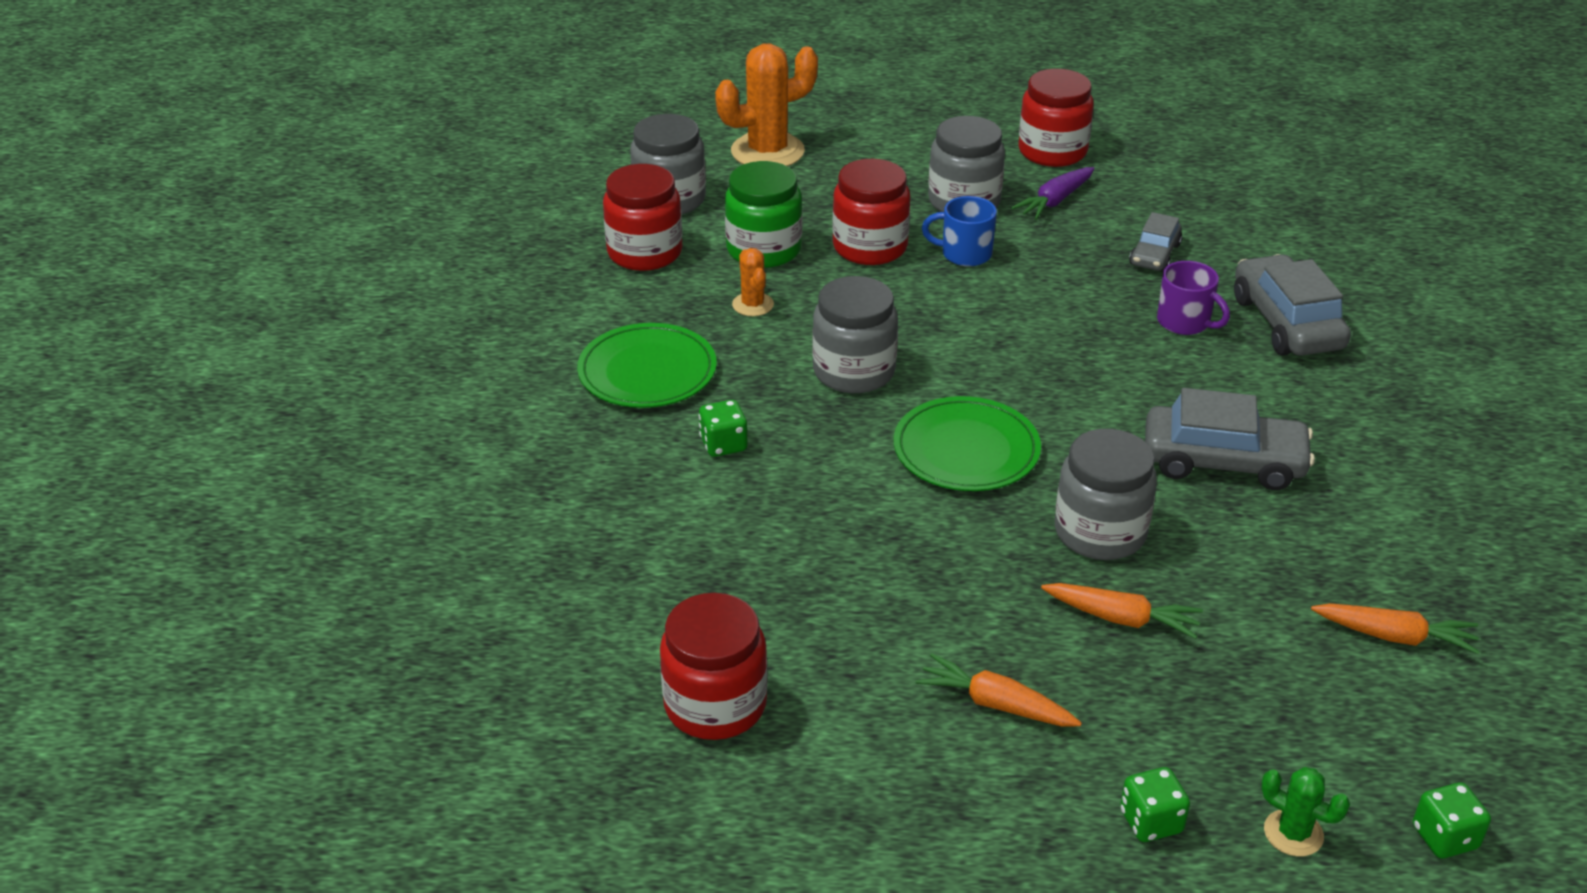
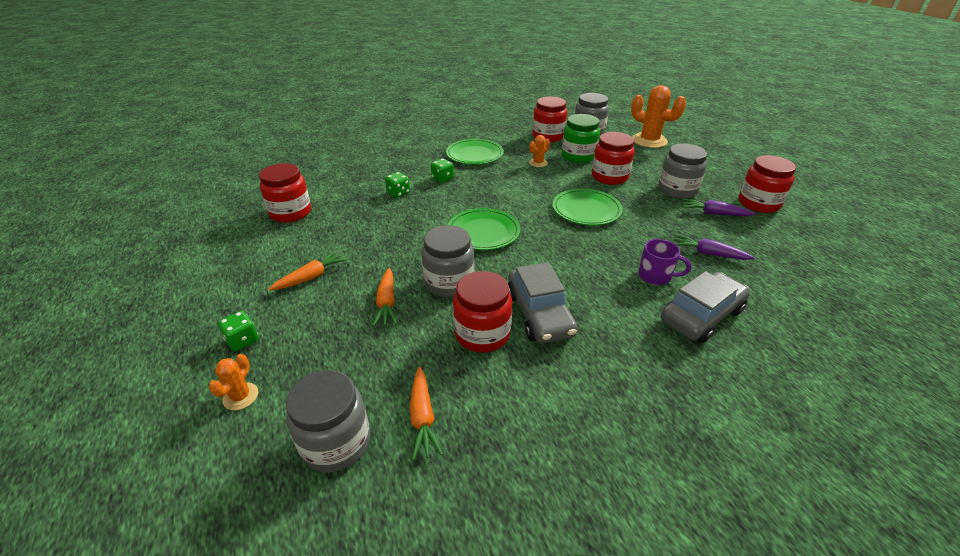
camera: 65 degrees right, 0 degrees up
(854, 371) = (515, 193): grey jar -> grey jar (336, 442)
(964, 254) = (634, 199): blue mug -> none
(965, 314) = (586, 210): none -> green plate
(995, 704) = (311, 277): orange carrot -> orange carrot turned 45 degrees clockwise
(1154, 255) = (708, 253): grey car -> purple carrot
(1185, 322) = (656, 276): purple mug -> purple mug turned 90 degrees counterclockwise
(1245, 532) = (482, 334): none -> red jar
(1293, 833) = (241, 396): green cactus -> orange cactus
(1444, 837) = (245, 470): green dice -> green dice (398, 193)

